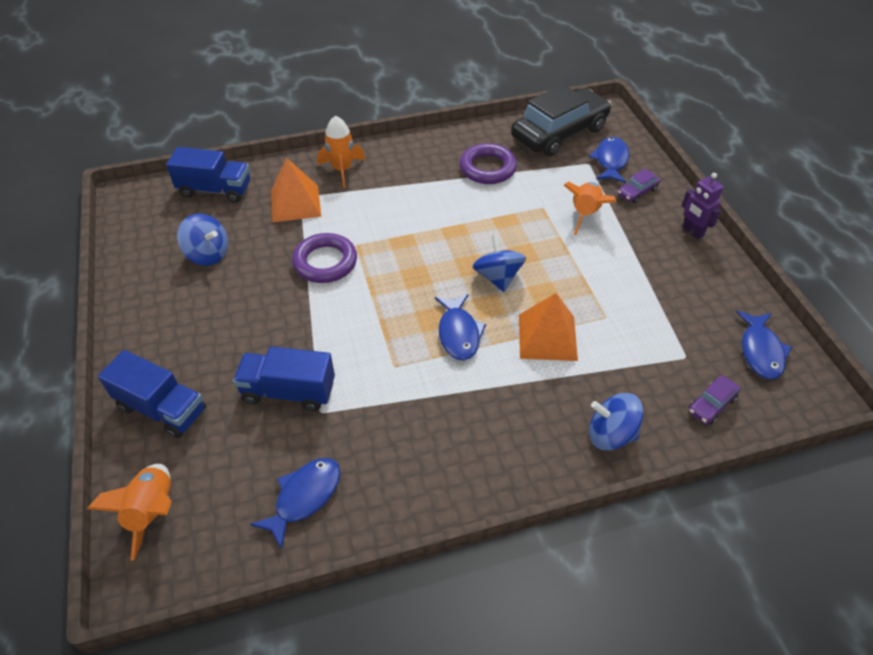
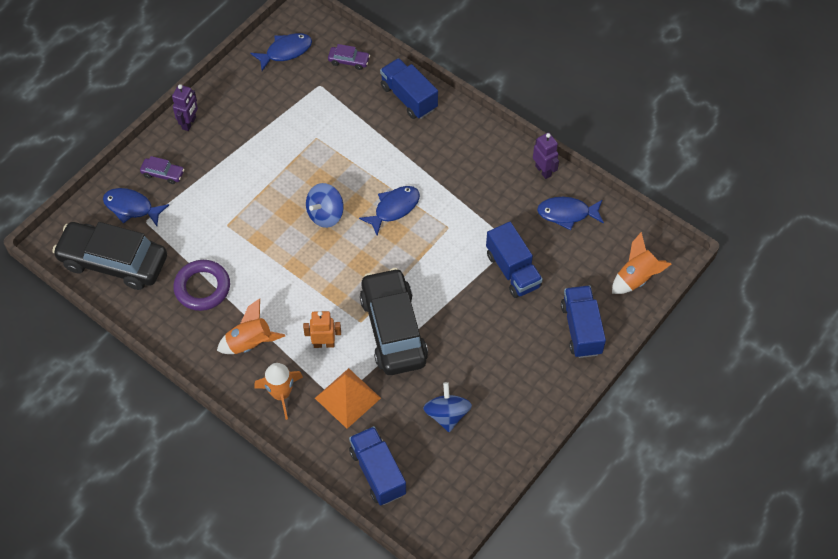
camera: 125 degrees left, 10 degrees up
(325, 262) = (393, 329): purple ring -> black car
(360, 212) = (324, 344): none -> orange robot
(386, 514) = (543, 170): none -> purple robot
(547, 337) = (358, 160): orange pyramid -> none
(585, 214) = (215, 194): orange rocket -> orange rocket (250, 343)
(610, 161) = (131, 207): blue fish -> blue fish turned 45 degrees clockwise
(610, 434) = (409, 97): blue spinning top -> blue truck

